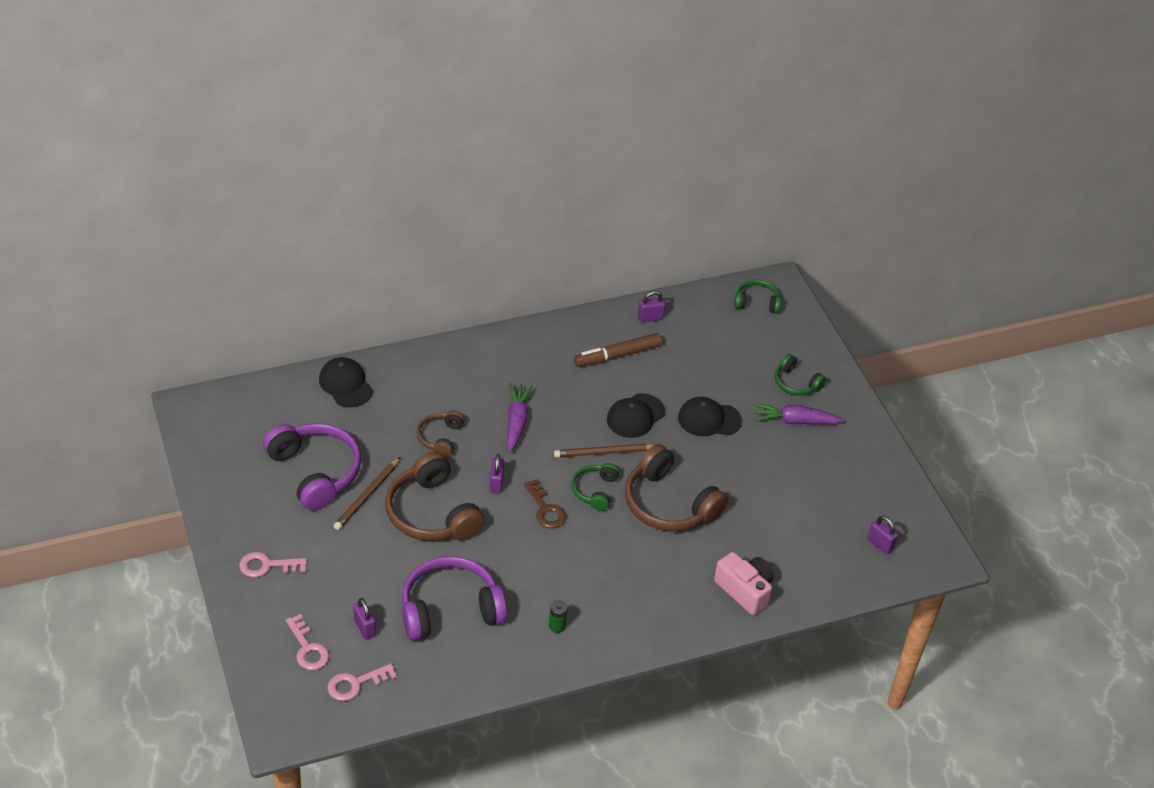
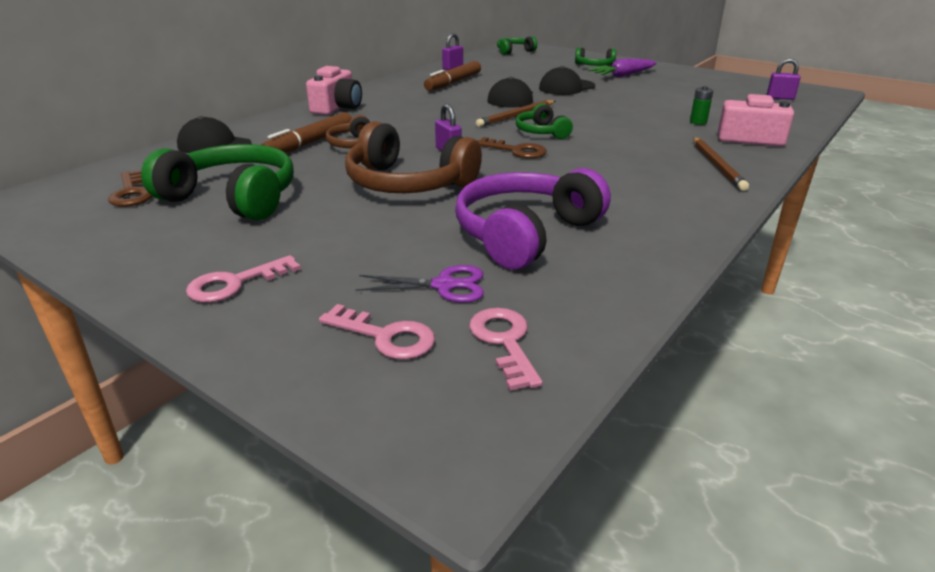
camera: 30 degrees left, 15 degrees down
(261, 432) = (131, 193): none -> brown key
(315, 472) = (233, 198): purple headphones -> green headphones
(356, 684) = (504, 342): pink key -> pink key turned 135 degrees clockwise
(364, 628) = (444, 285): purple padlock -> purple scissors
(367, 496) = (318, 194): brown pencil -> brown pencil (717, 166)
(411, 416) = (310, 143): none -> brown marker
(476, 360) = (337, 108): none -> pink camera
(516, 422) = (417, 122): purple carrot -> none
(557, 626) = (650, 205): green battery -> green battery (698, 122)
(668, 504) = (610, 122): brown headphones -> none

